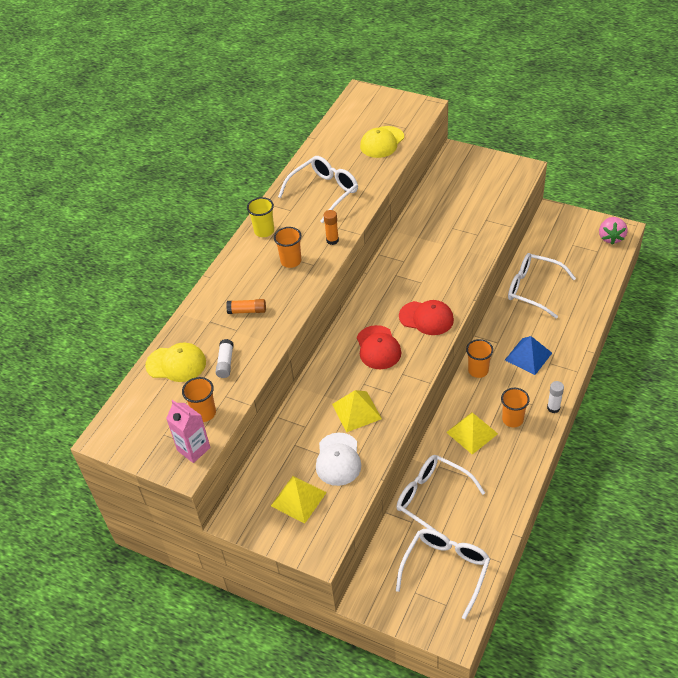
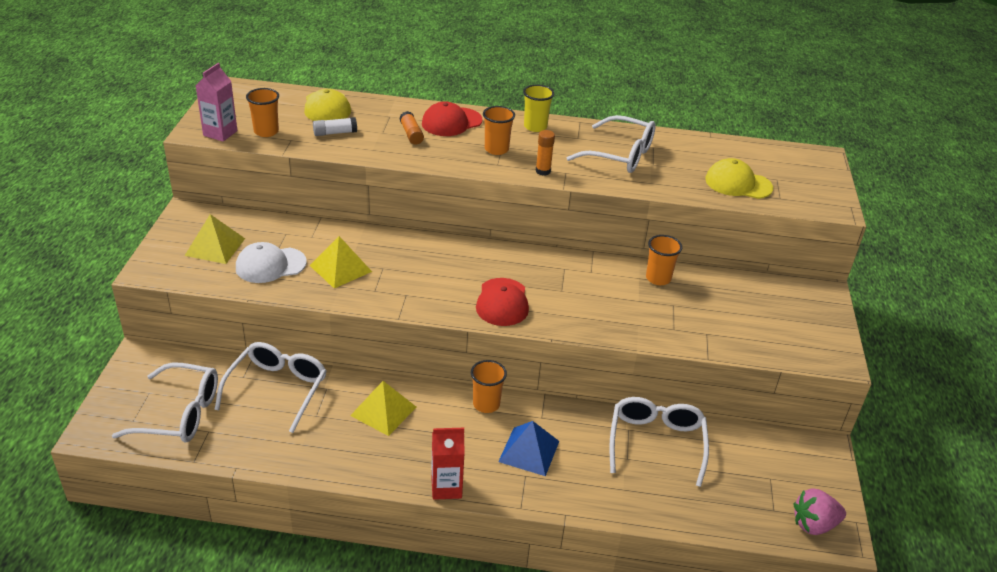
camera: 65 degrees right, 10 degrees down
(378, 348) = (440, 271): red cap -> red cap (451, 122)
(512, 419) = (415, 447): orange cup -> orange cup (658, 278)
(553, 408) = (446, 487): white glue stick -> red carton

